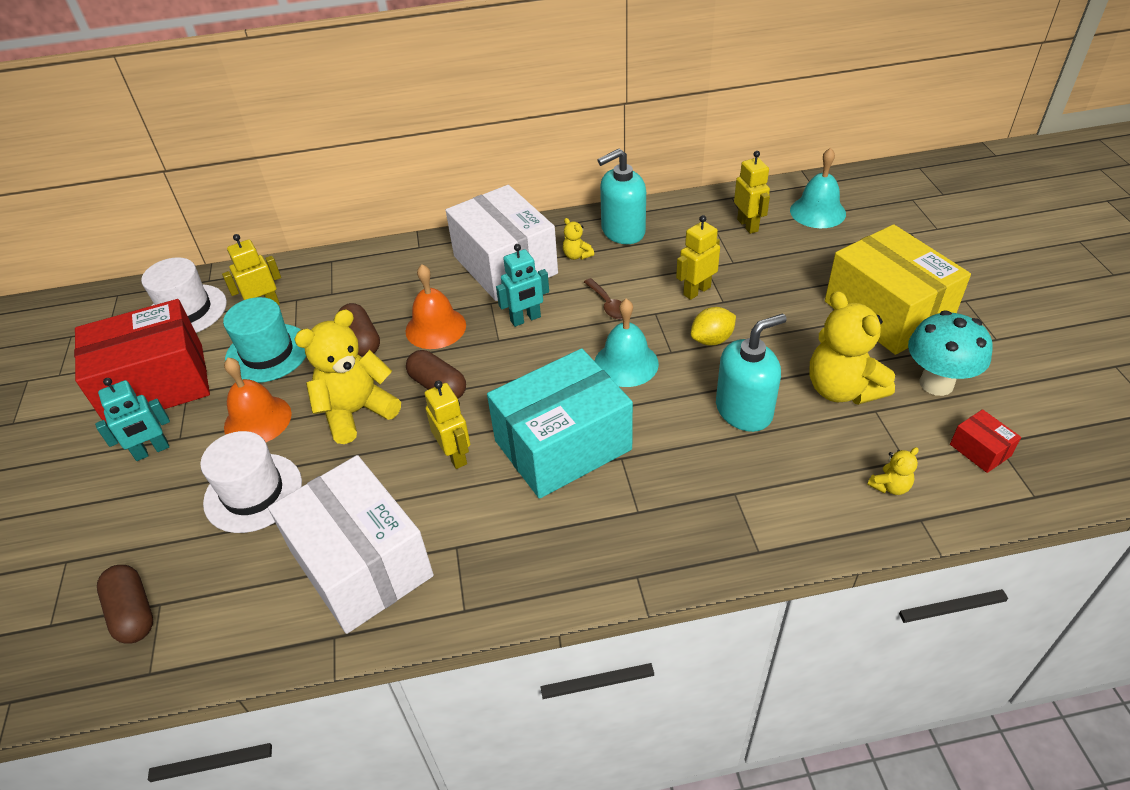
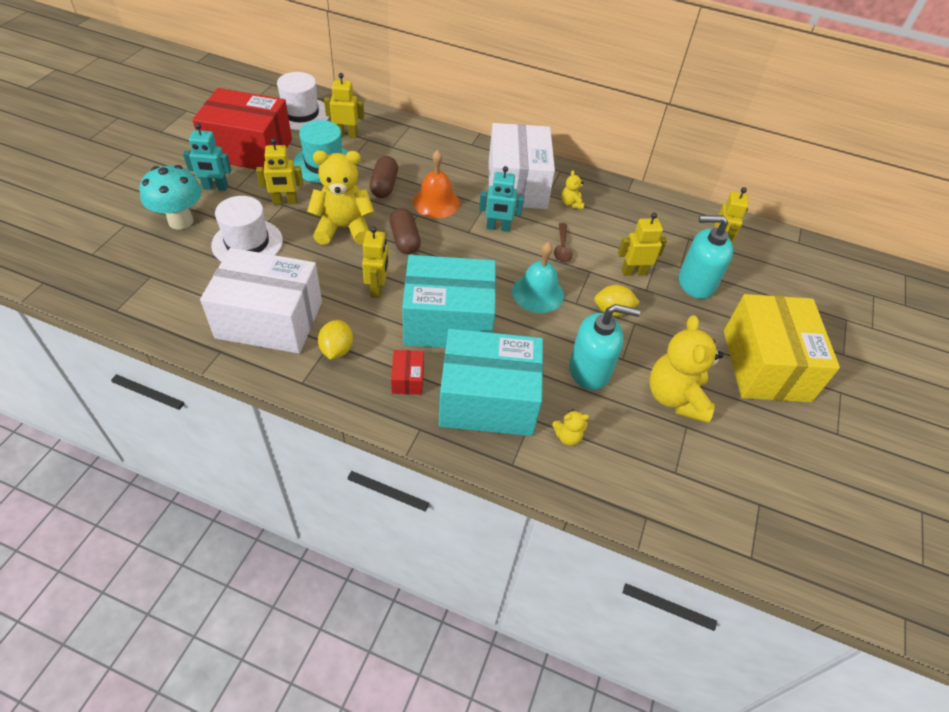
camera: 25 degrees right, 5 degrees up
(133, 613) = (134, 272): brown capsule -> none
(257, 420) = (285, 202): orange bell -> yellow robot
(361, 563) = (269, 319): white box -> white box turned 75 degrees counterclockwise
(471, 549) = (337, 350): none -> yellow lemon
(622, 231) = (619, 203): turquoise soap dispenser -> turquoise soap dispenser (695, 283)
(676, 501) = (488, 400): none -> turquoise box
(817, 212) = (783, 265): turquoise bell -> none
(890, 486) = (646, 482): yellow teddy bear -> yellow teddy bear (567, 437)
(936, 383) = (754, 436): turquoise mushroom -> turquoise mushroom (181, 221)
(980, 450) = (740, 501): red box -> red box (408, 379)

